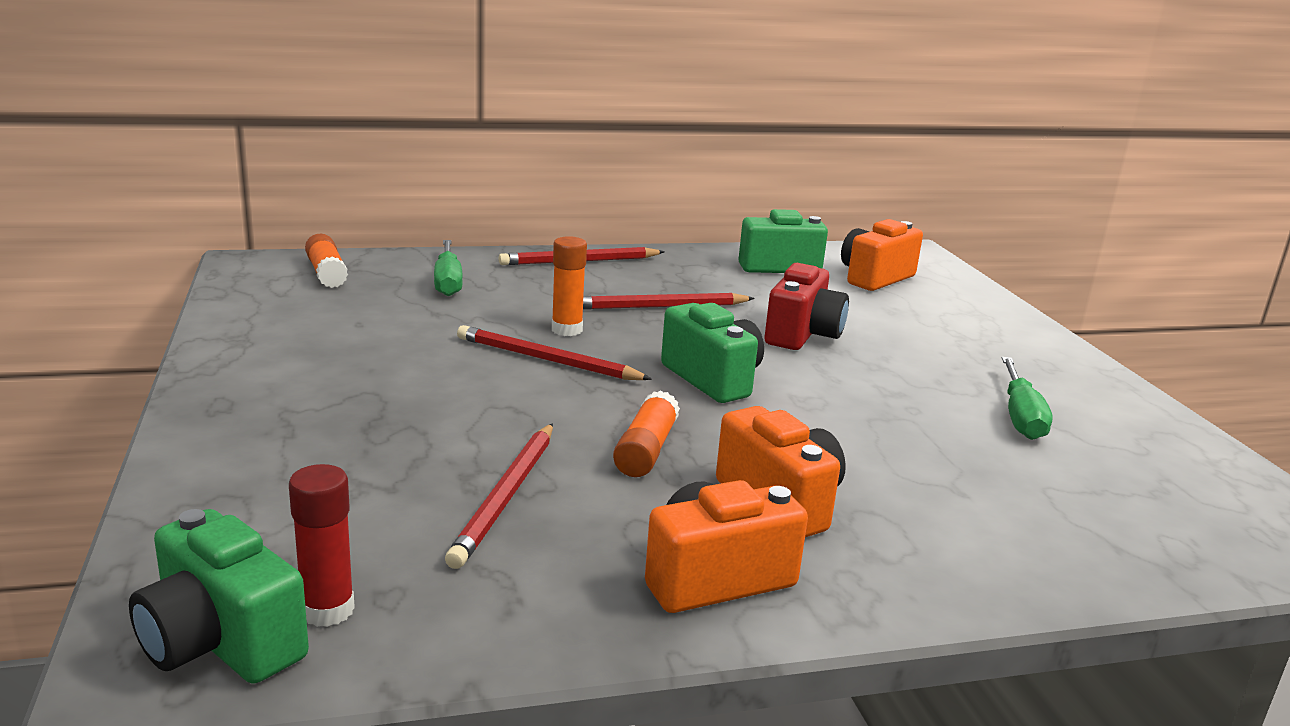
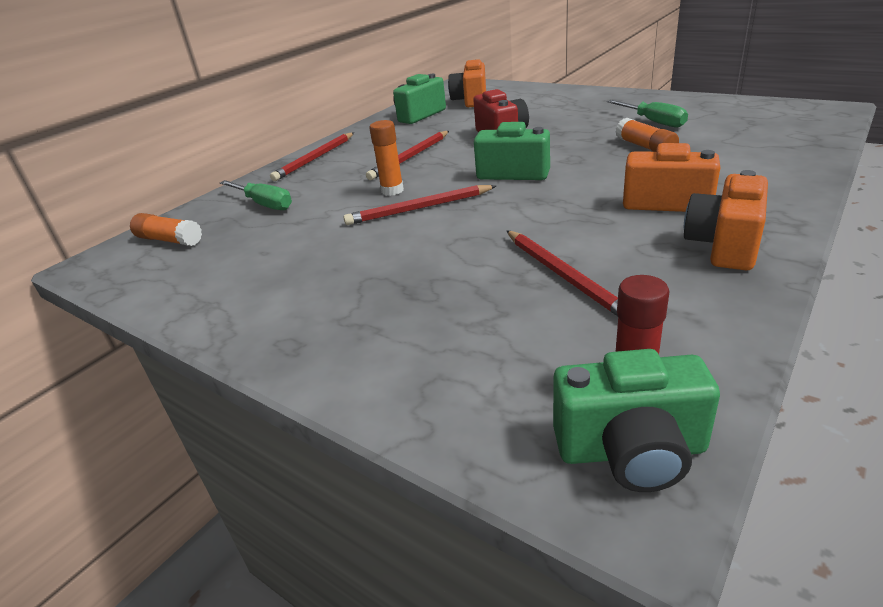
camera: 35 degrees left, 10 degrees up
(646, 450) = (566, 217): orange glue stick -> orange glue stick (645, 147)

